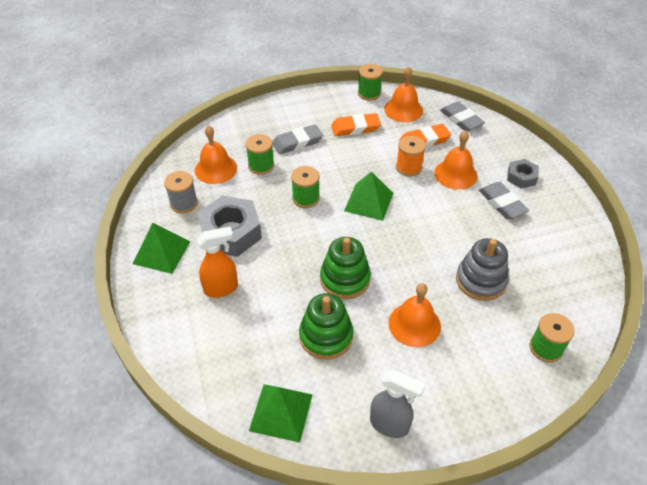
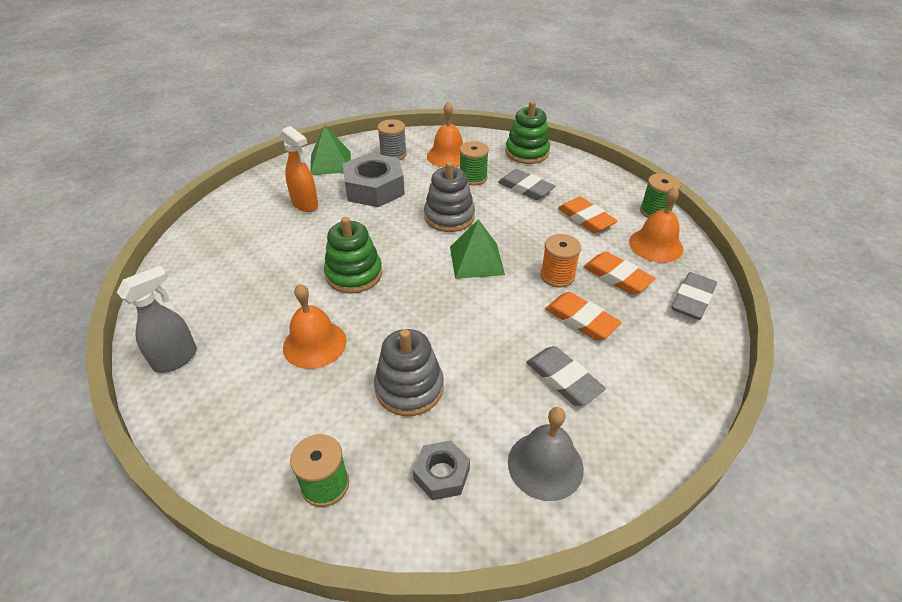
camera: 65 degrees right, 5 degrees down
(281, 412) = (178, 280): green pyramid -> none
(306, 198) = (449, 217): green spool -> grey stacking toy
(326, 336) = (274, 282): green stacking toy -> green stacking toy (527, 152)
(390, 425) = (176, 359): grey spray bottle -> grey spray bottle turned 135 degrees counterclockwise
(455, 174) = (581, 319): orange bell -> orange eraser
(502, 203) = (563, 379): grey eraser -> grey eraser turned 75 degrees counterclockwise
(521, 177) = (633, 389): grey nut -> grey nut (441, 474)
(562, 237) = (545, 465): none -> grey bell

